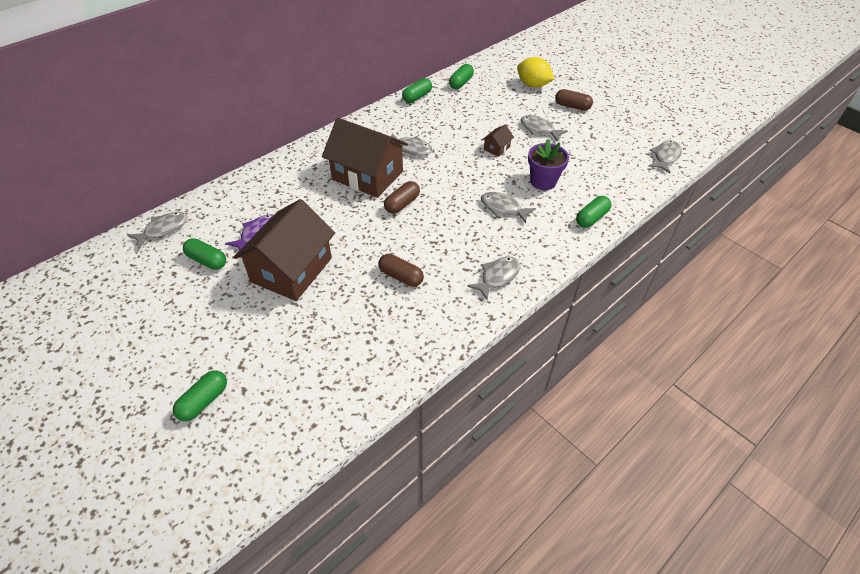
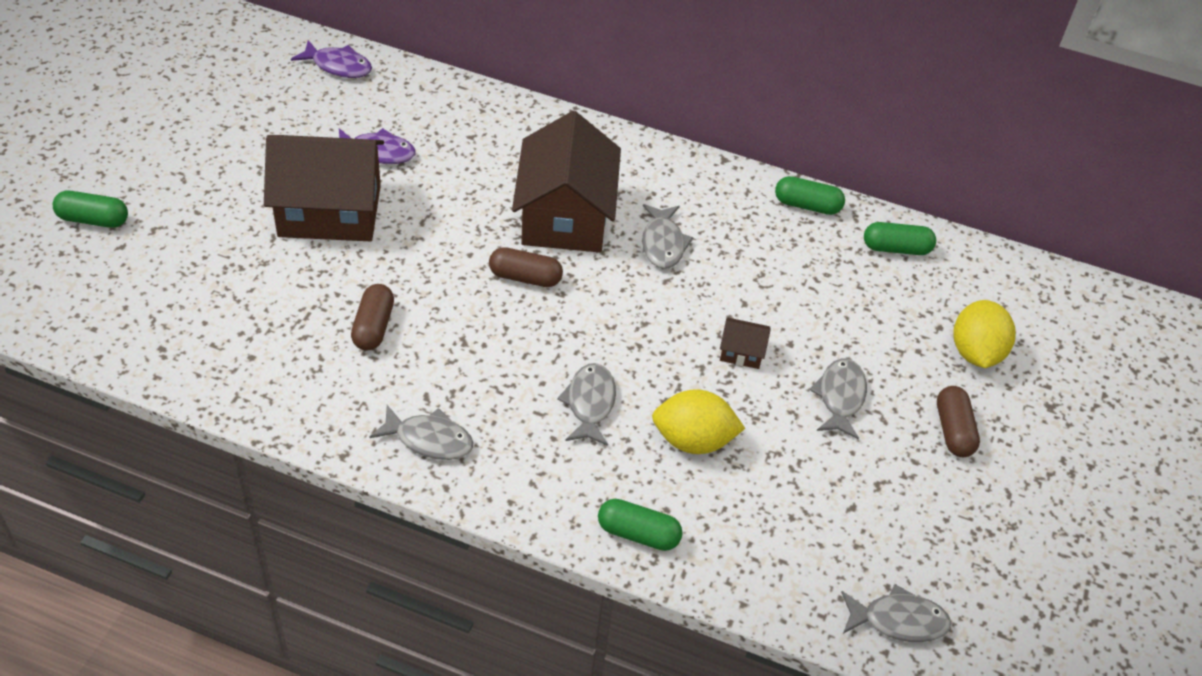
camera: 60 degrees right, 0 degrees up
(163, 229) = (338, 66): grey fish -> purple fish
(207, 260) = (306, 127): green capsule -> none
(543, 181) = (693, 440): purple flower pot -> yellow lemon

